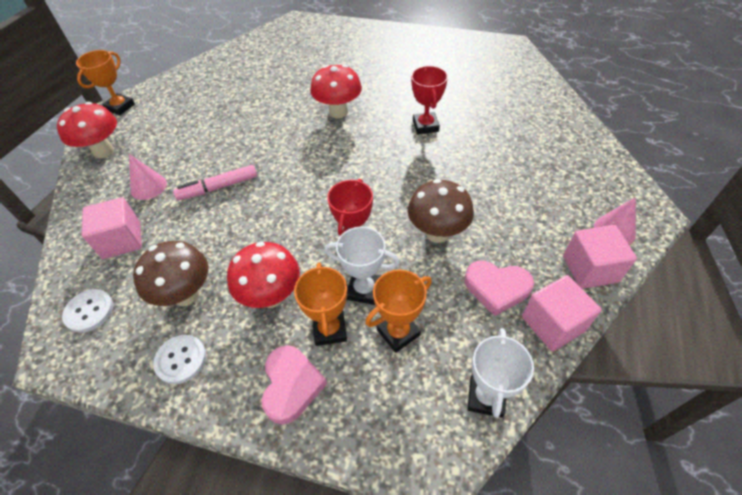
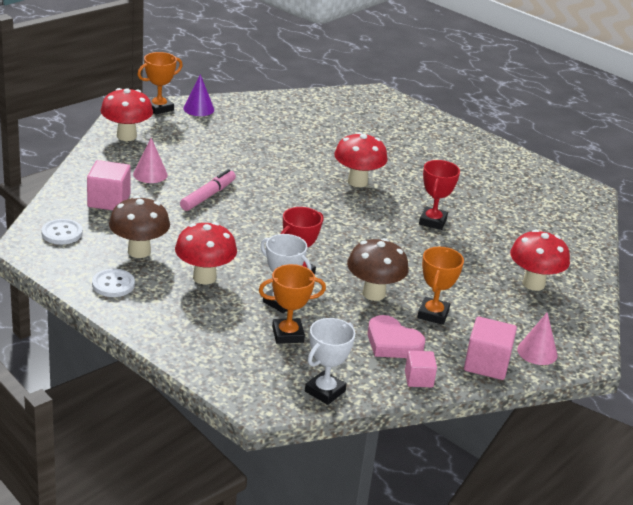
camera: 20 degrees right, 20 degrees down
(157, 93) = (198, 109): none -> purple cone
(218, 187) = (208, 196): pink marker -> pink marker turned 120 degrees clockwise
(291, 385) = (184, 328): pink heart -> none
(329, 329) = (235, 312): orange trophy -> orange trophy (433, 314)
(549, 154) = (533, 284): none -> red mushroom
(553, 324) = (418, 379): pink cube -> pink cube, size x0.62

